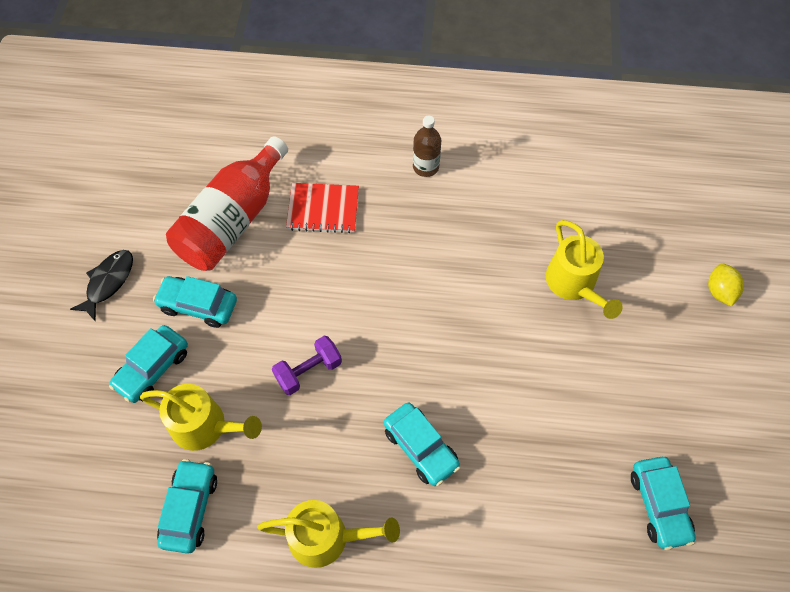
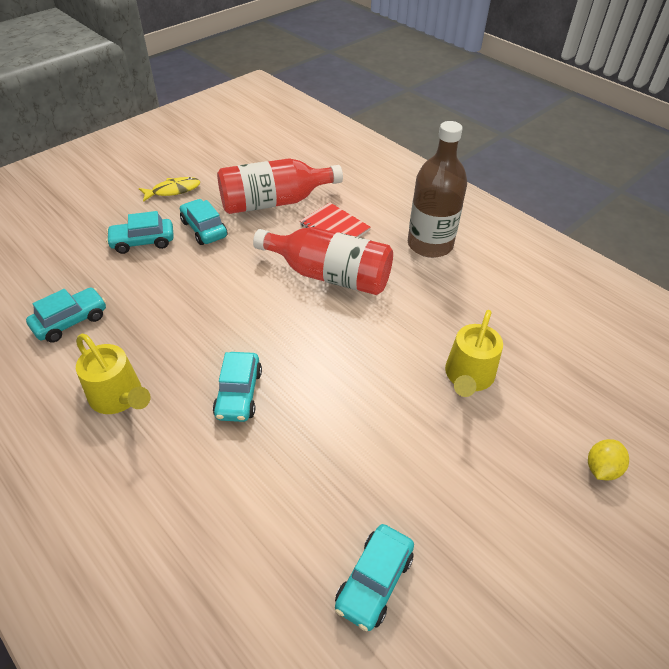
camera: 40 degrees right, 15 degrees down
(108, 282) = (173, 190): black fish -> yellow fish
(205, 426) = (132, 287): yellow watering can -> none
(308, 371) = (223, 301): purple dumbbell -> none
(373, 268) = (329, 275): none -> red bottle
(425, 167) = (430, 244): brown bottle -> brown bottle, size x1.98

